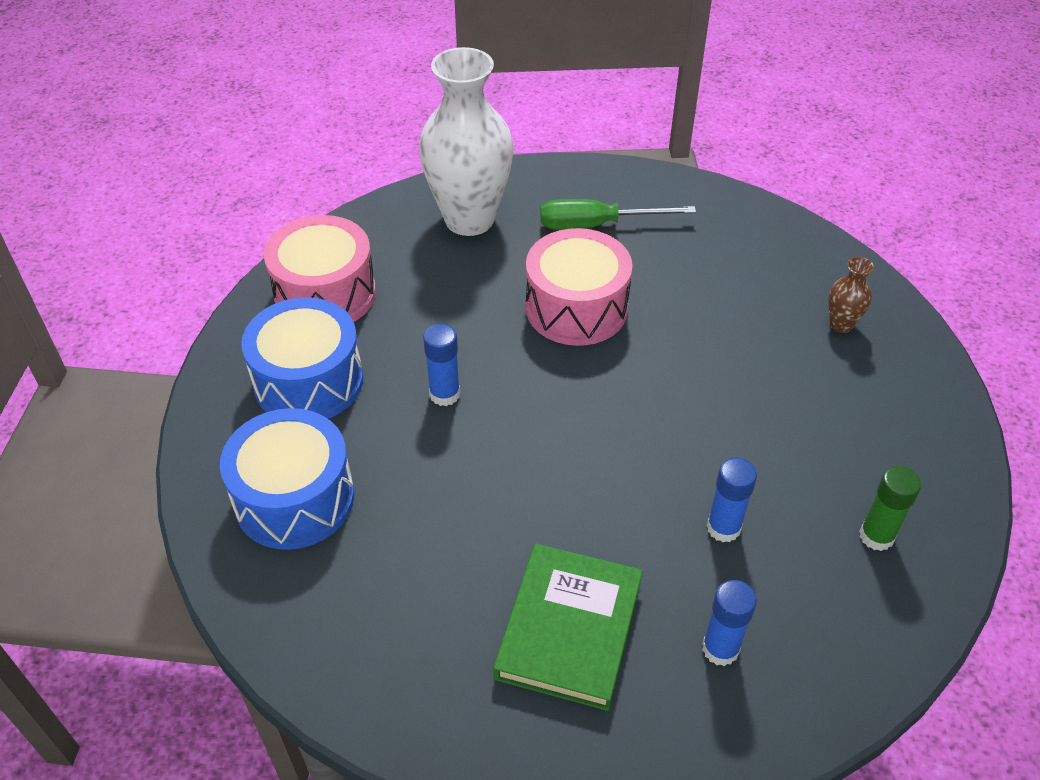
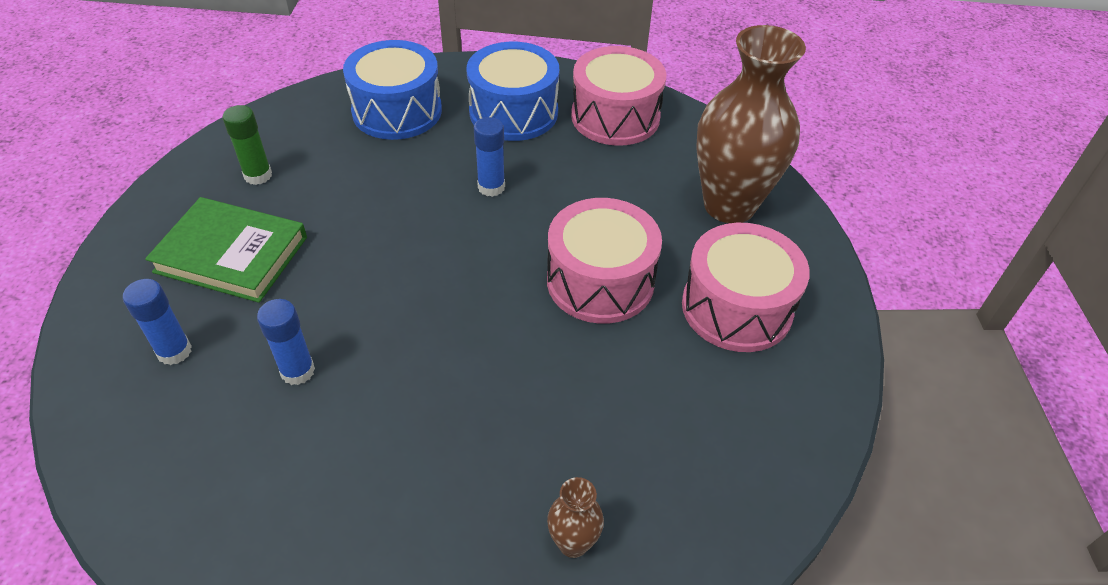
camera: 90 degrees right, 0 degrees up
(469, 219) = (729, 205): white vase -> brown vase
(597, 225) = (736, 307): green screwdriver -> pink drum
(876, 536) = (248, 509): green glue stick -> green glue stick (258, 175)

